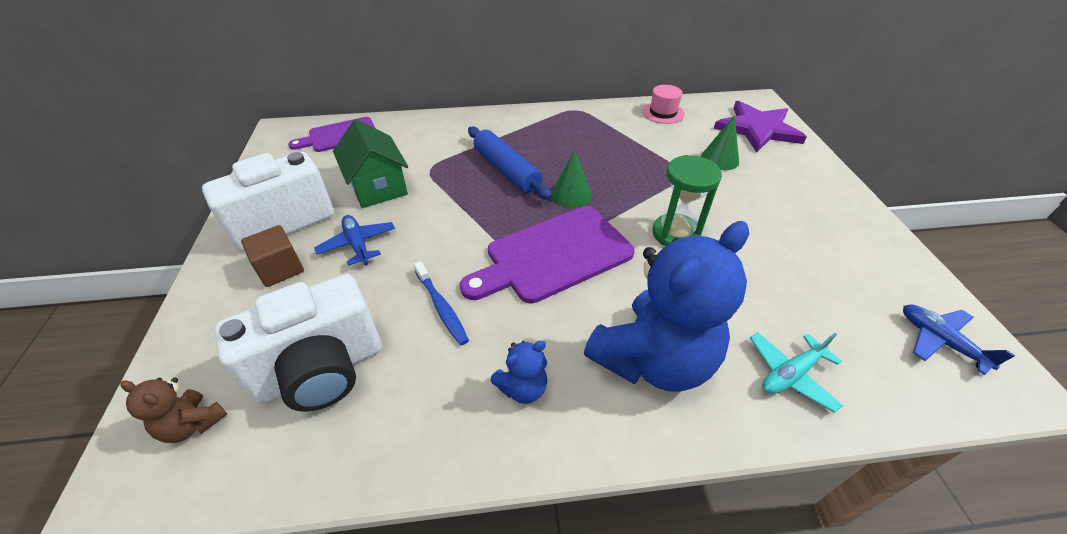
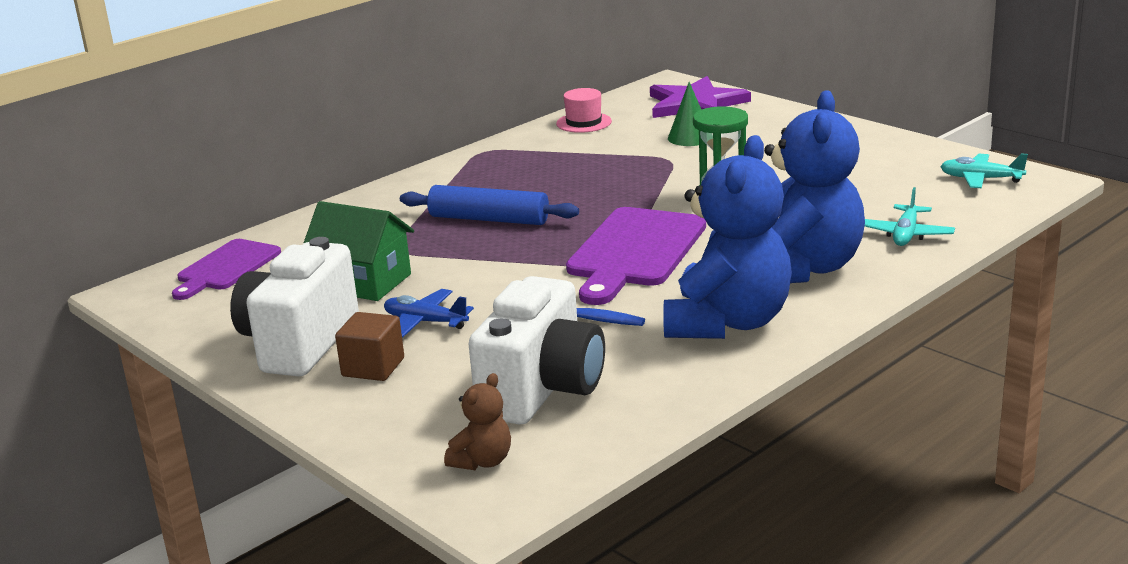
camera: 35 degrees left, 20 degrees down
(193, 424) = (482, 461): brown teddy bear -> brown teddy bear turned 45 degrees counterclockwise
(522, 388) = (727, 323): blue teddy bear -> blue teddy bear, size x2.30
(571, 194) = (586, 210): green cone -> none
(940, 341) = (981, 179): blue plane -> turquoise plane

